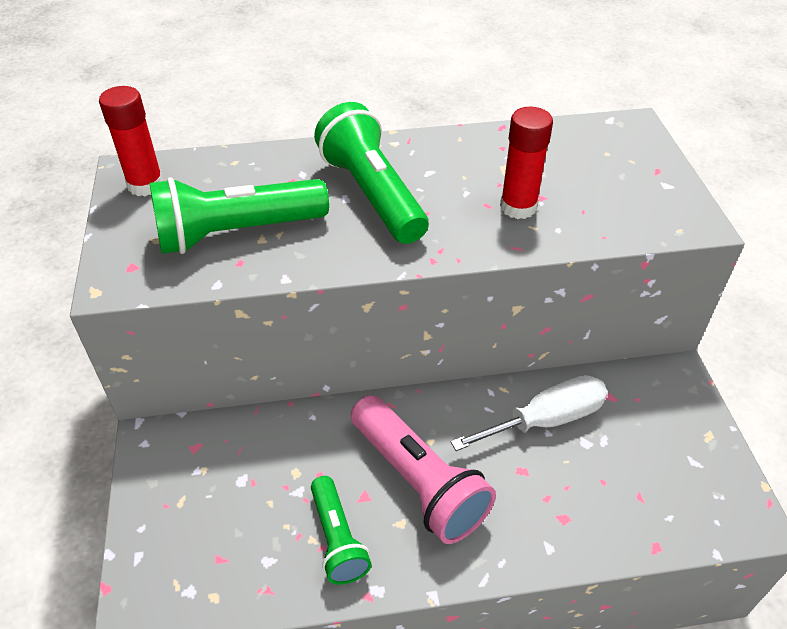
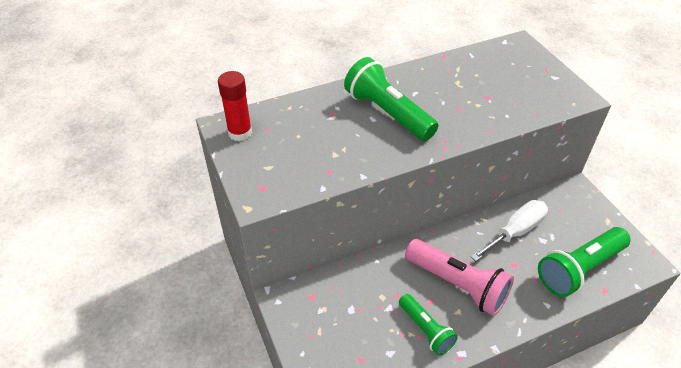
camera: 15 degrees left, 0 degrees up
(236, 233) = (317, 153): green flashlight -> green flashlight (579, 269)
(518, 207) = (478, 106): red glue stick -> none

